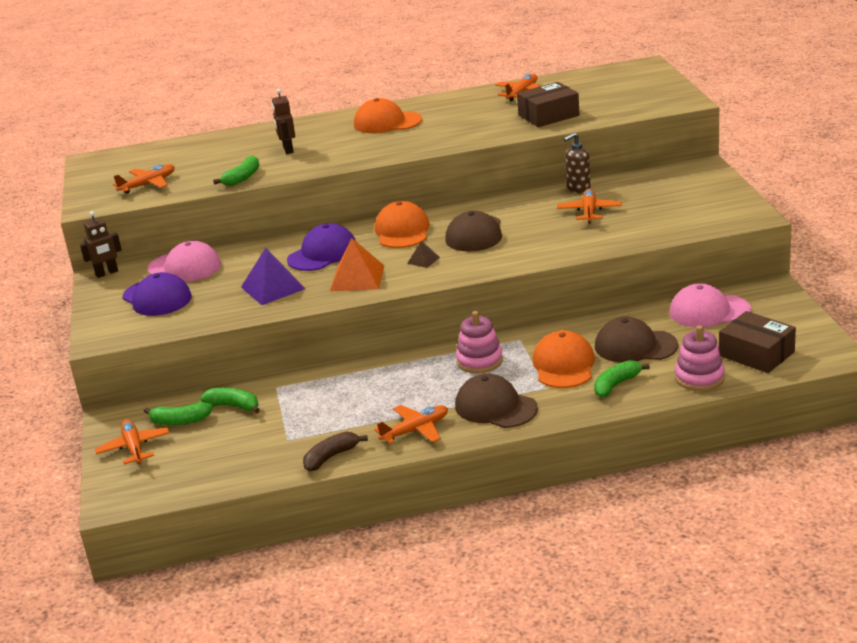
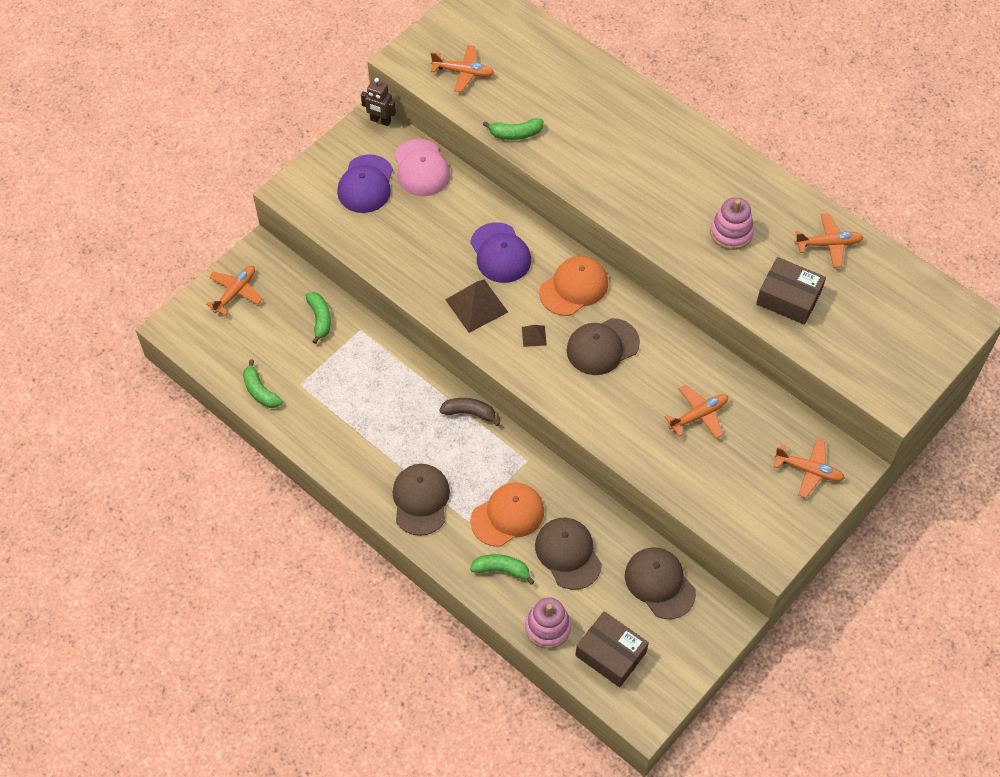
camera: 50 degrees right, 30 degrees up
(180, 421) = (282, 297): green banana -> green banana (260, 391)
(273, 288) = (426, 255): purple pyramid -> none
(288, 150) = (588, 130): brown robot -> none
(322, 254) = (500, 253): purple cap -> purple cap turned 60 degrees clockwise
(331, 457) = (296, 428): brown banana -> brown banana (469, 413)
(357, 278) = (476, 306): orange pyramid -> brown pyramid
(387, 122) = (691, 171): orange cap -> none
(416, 430) = (360, 463): orange plane -> orange plane (809, 470)
(479, 361) = (477, 450): pink stacking toy -> pink stacking toy (731, 232)
(578, 189) = (738, 382): brown soap dispenser -> none
(709, 311) = (659, 583): pink cap -> brown cap
(756, 354) = (610, 654): brown box -> brown box turned 60 degrees counterclockwise

